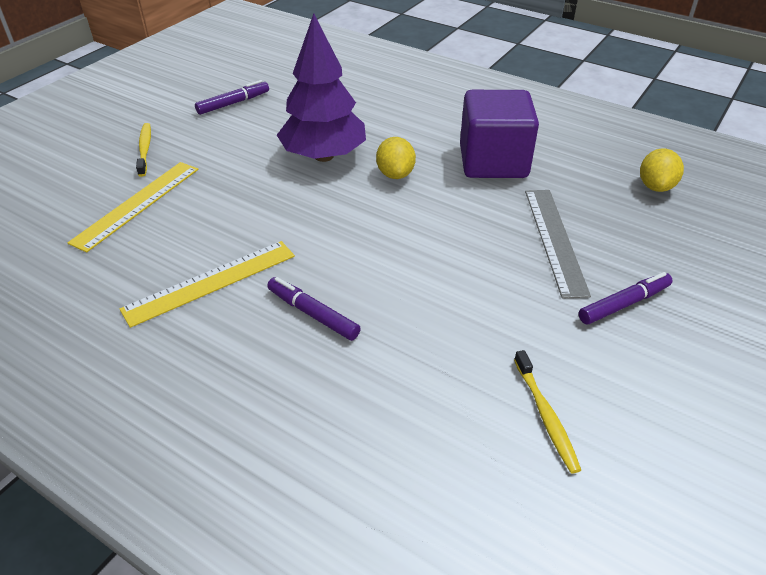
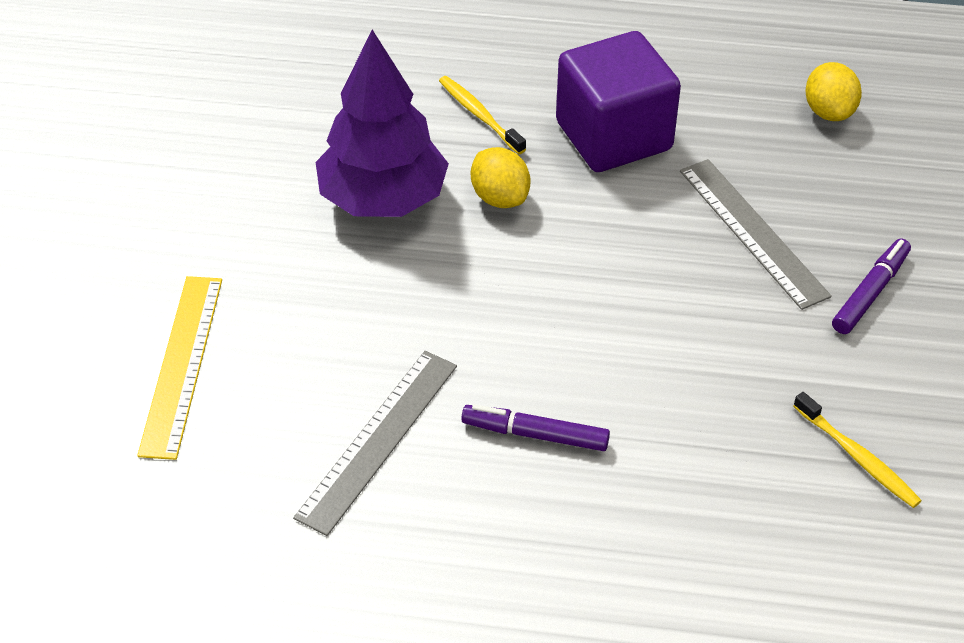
camera: 25 degrees left, 5 degrees up
(145, 149) = (112, 272): yellow toothbrush -> yellow toothbrush (479, 115)
(210, 282) = (377, 439): yellow ruler -> grey ruler
(233, 103) = (179, 147): purple marker -> none

